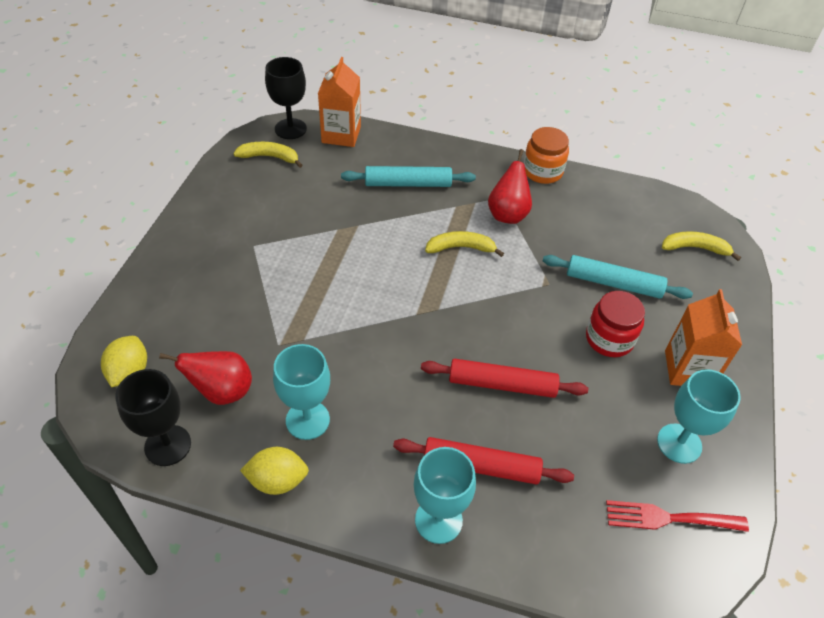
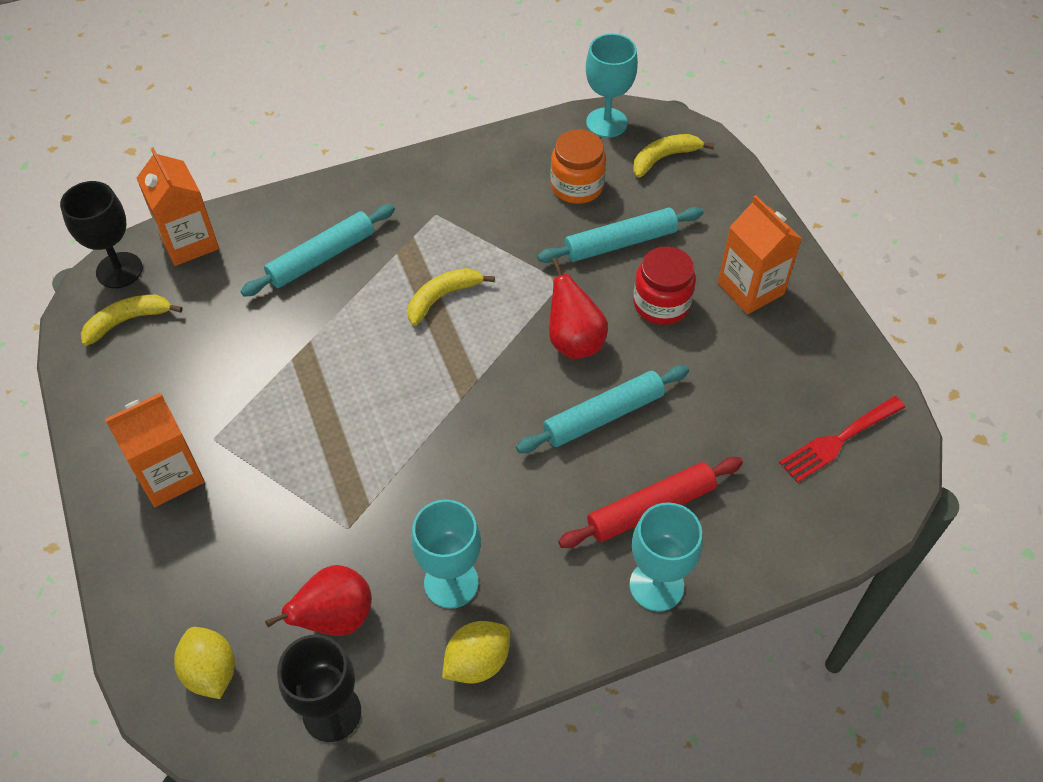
camera: 35 degrees left, 5 degrees up
(212, 250) = (169, 475): none -> orange carton
(502, 384) = (603, 416): red rolling pin -> turquoise rolling pin
(507, 214) = (458, 229): red pear -> red pear (574, 341)
(542, 171) = (453, 158): orange jar -> orange jar (577, 186)
(679, 443) = (796, 366): turquoise goblet -> turquoise goblet (606, 123)

